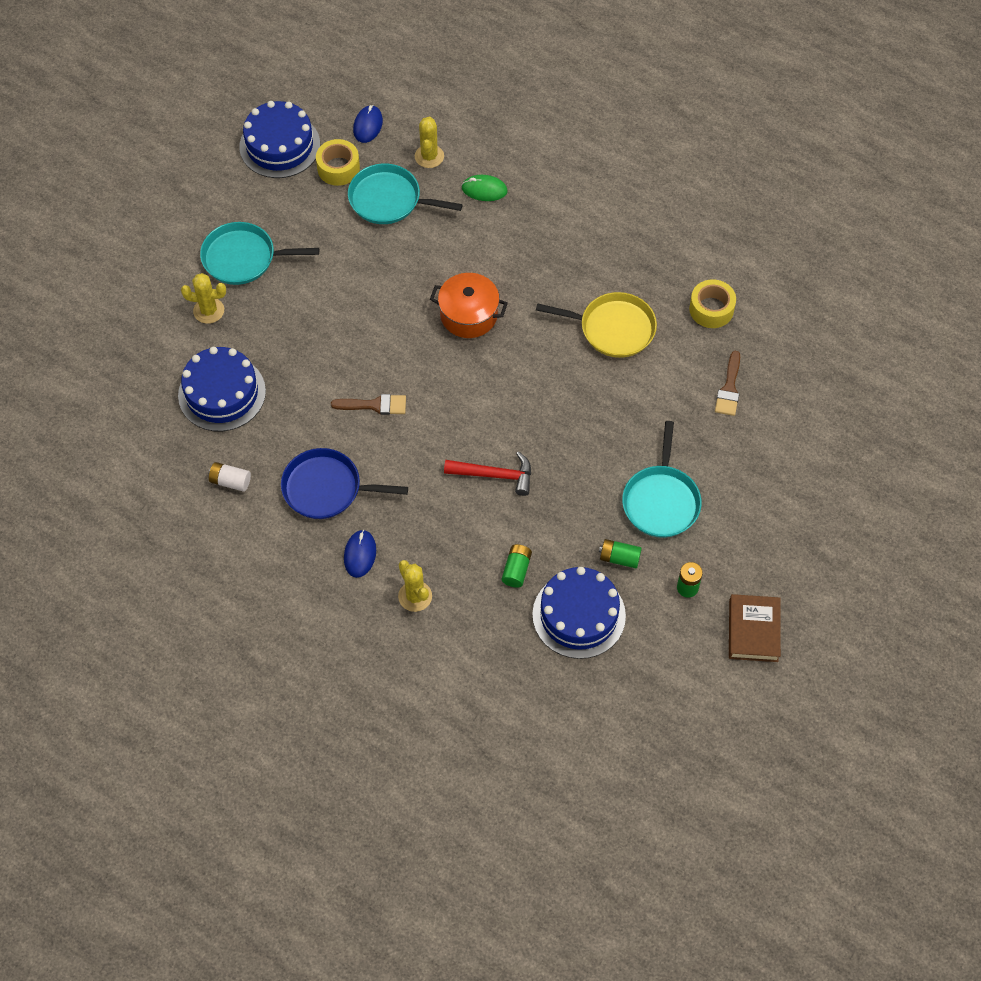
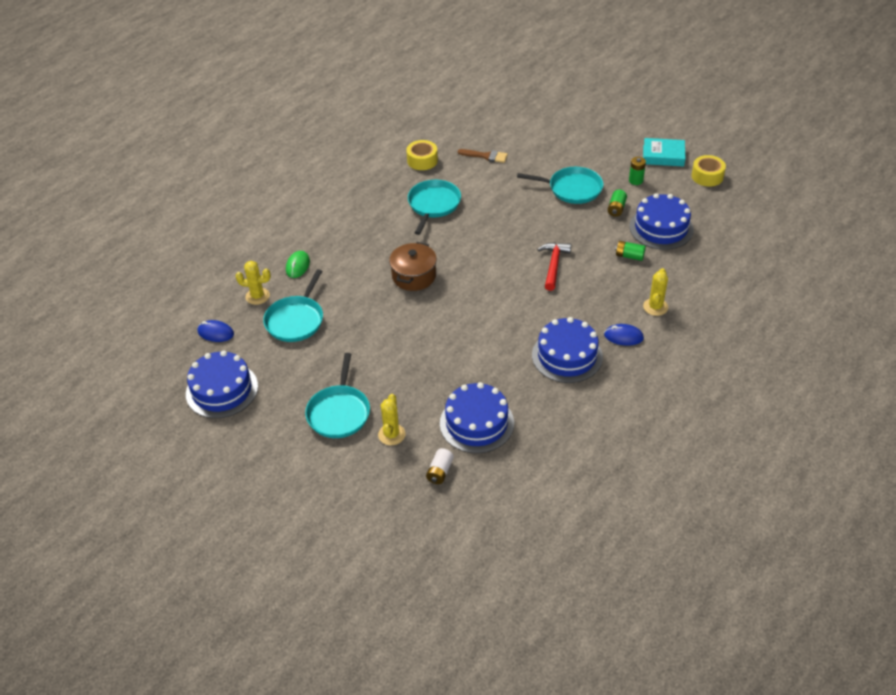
camera: 85 degrees left, 15 degrees down
(230, 481) = (562, 415): white battery -> white battery (440, 472)
(326, 488) = (567, 356): blue pan -> blue cake
(338, 168) = (256, 351): yellow tape -> yellow tape (707, 176)
(374, 405) = (492, 328): brown brush -> none
(415, 596) = (655, 307): yellow cactus -> yellow cactus turned 45 degrees counterclockwise
(469, 315) = (414, 276): orange pot -> brown pot
(613, 328) = (433, 205): yellow pan -> turquoise pan
(753, 631) = (663, 156): brown book -> turquoise book

